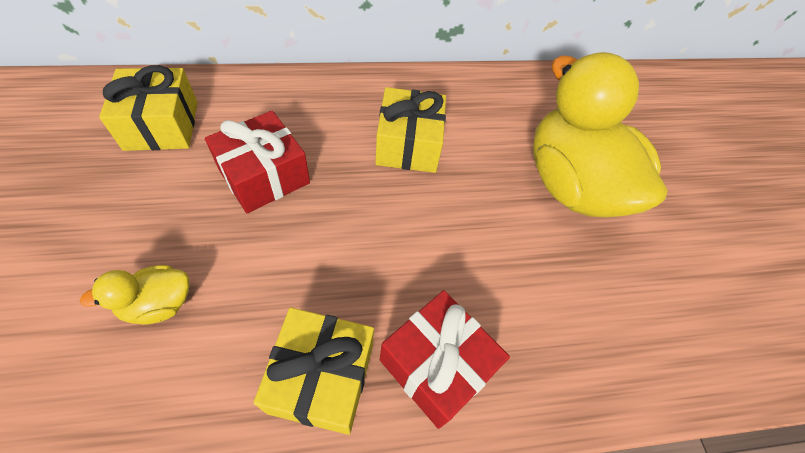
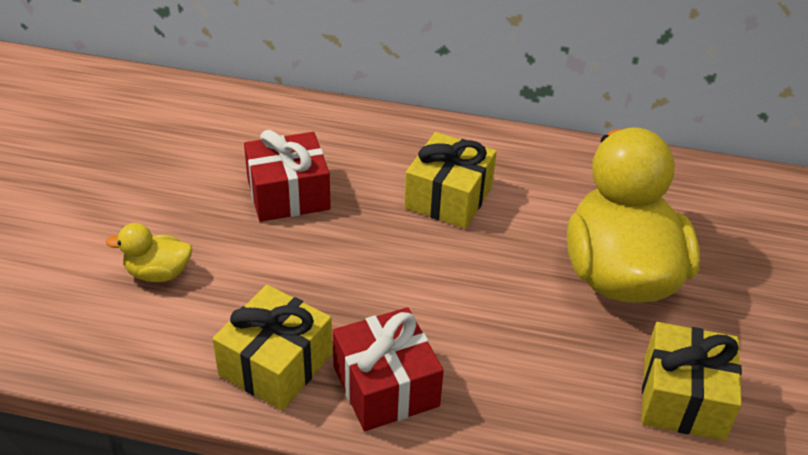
camera: 25 degrees right, 15 degrees down
(161, 125) = (209, 131): yellow gift -> yellow gift (683, 398)

